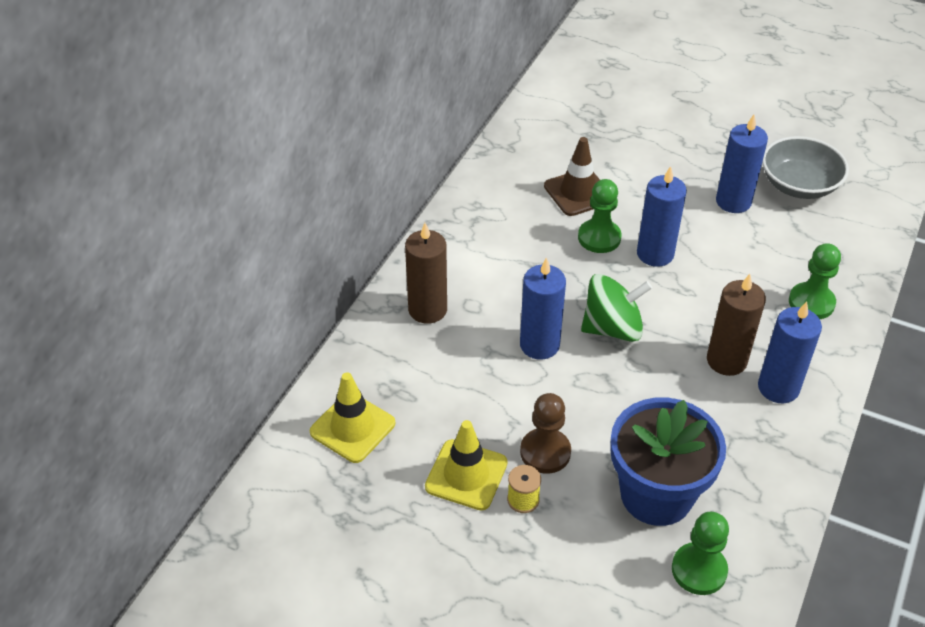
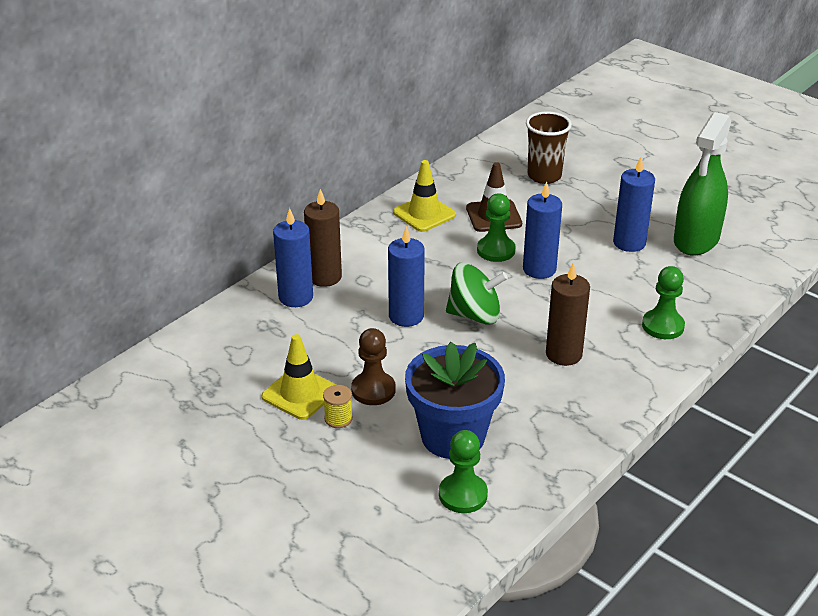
camera: 15 degrees right, 10 degrees down
(352, 428) = (224, 345): yellow traffic cone -> yellow traffic cone (424, 214)
(609, 130) = (544, 176): none -> brown cup
(778, 388) = (600, 381): blue candle -> blue candle (296, 297)
(799, 185) = (696, 240): grey bowl -> green spray bottle

